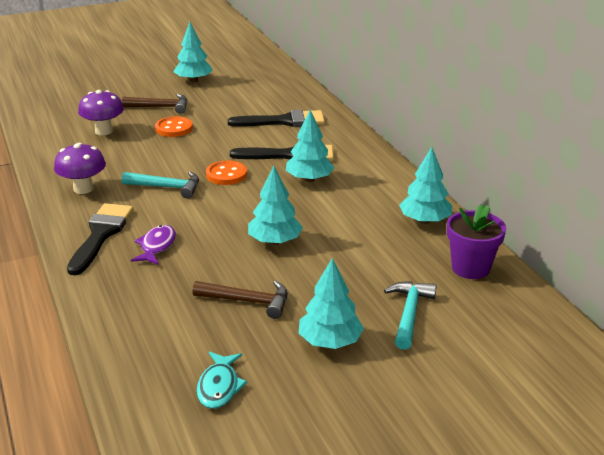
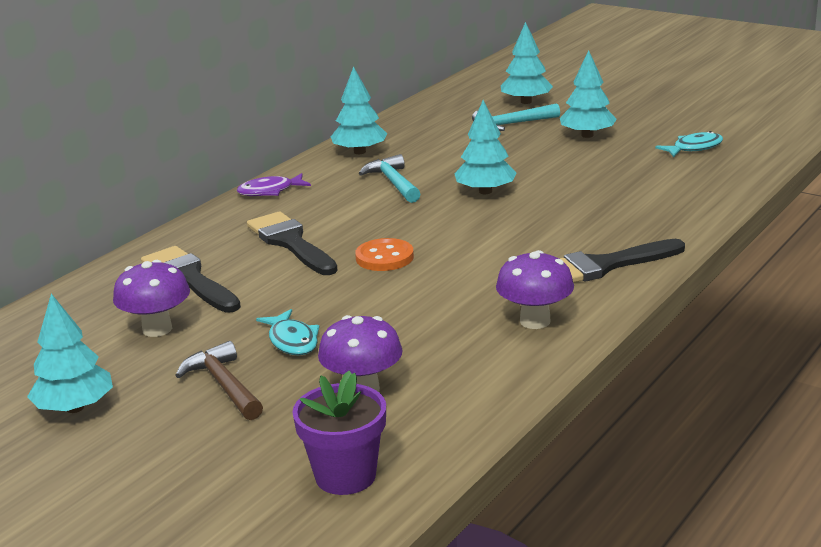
camera: 120 degrees left, 5 degrees down
(156, 246) = (576, 233): purple fish -> purple fish (270, 191)
(167, 187) = (460, 276): turquoise hammer -> turquoise hammer (393, 183)
(174, 128) = (292, 341): orange button -> turquoise fish
(238, 105) = (157, 329): none -> purple mushroom
(248, 301) = (589, 171): brown hammer -> none
(309, 179) = (339, 216): turquoise tree -> turquoise tree (526, 102)
(470, 268) = (417, 122): purple flower pot -> purple flower pot (345, 476)

